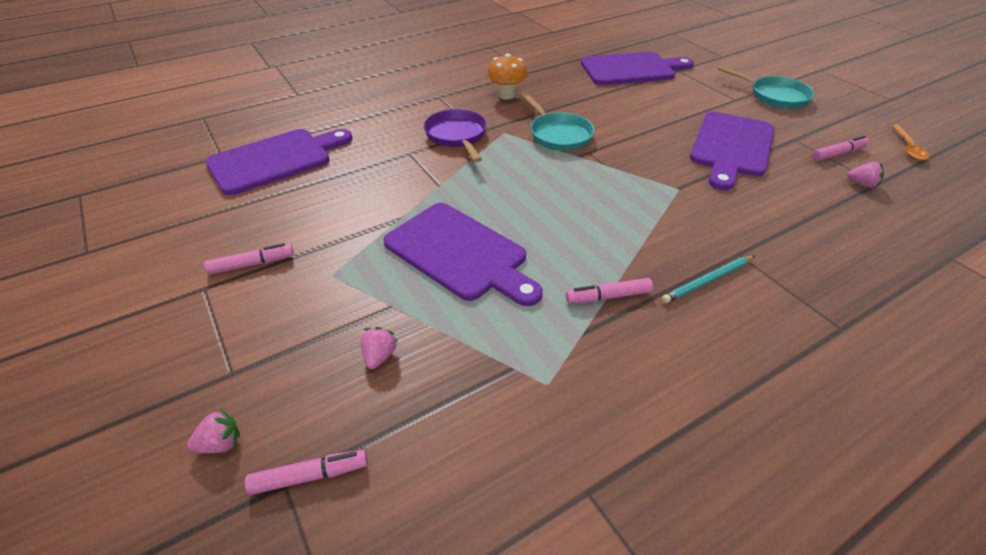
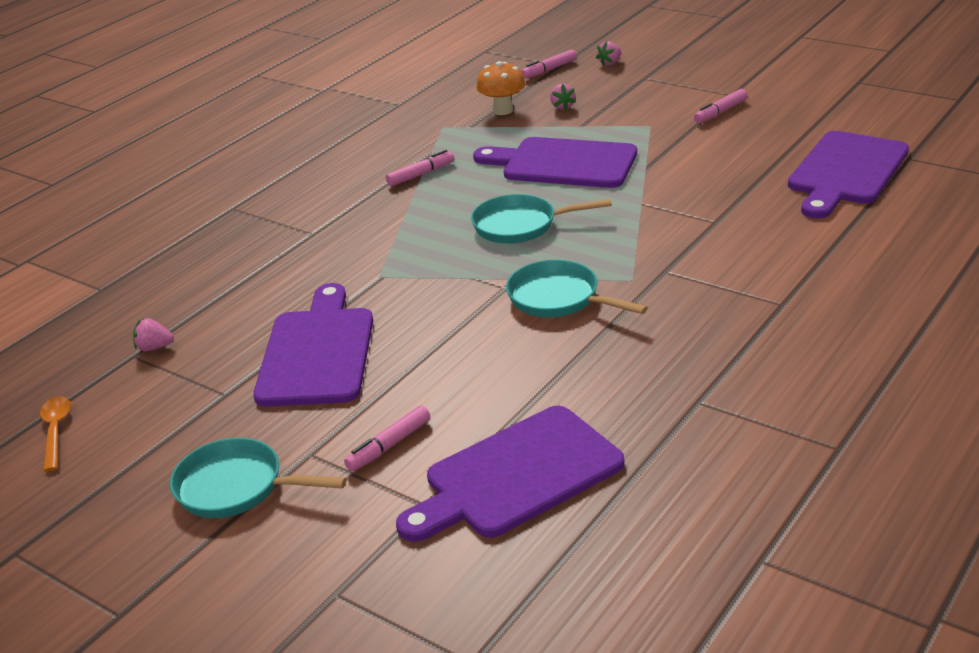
camera: 160 degrees right, 10 degrees down
(457, 136) = (685, 256): purple pan -> none
(506, 95) = (686, 339): orange mushroom -> orange mushroom (503, 110)
(546, 197) = (520, 225): none -> turquoise pan
(707, 281) = (340, 206): turquoise pencil -> none
(838, 154) = (167, 387): pink marker -> pink marker (389, 445)

